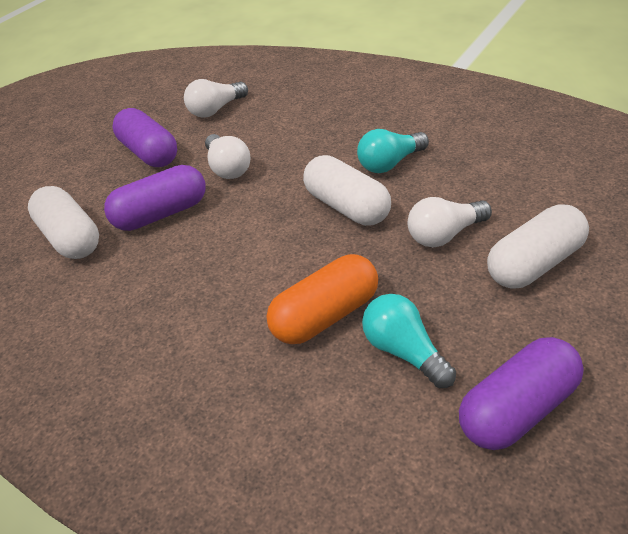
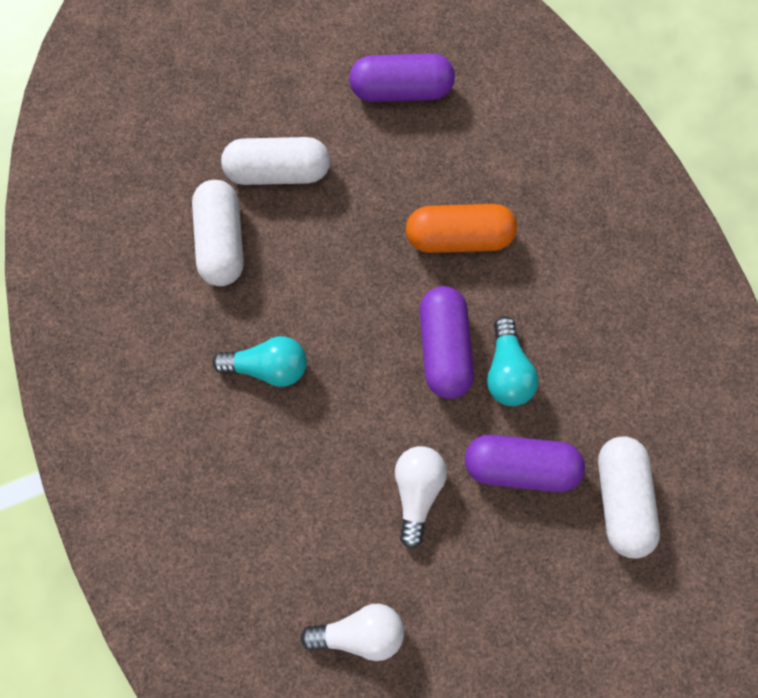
camera: 150 degrees left, 30 degrees up
(149, 153) = (482, 597): purple capsule -> purple capsule (444, 348)
(347, 207) = (353, 339): white capsule -> white capsule (221, 241)
(404, 351) = (431, 171): turquoise light bulb -> turquoise light bulb (507, 371)
(444, 235) = (309, 245): white light bulb -> none

